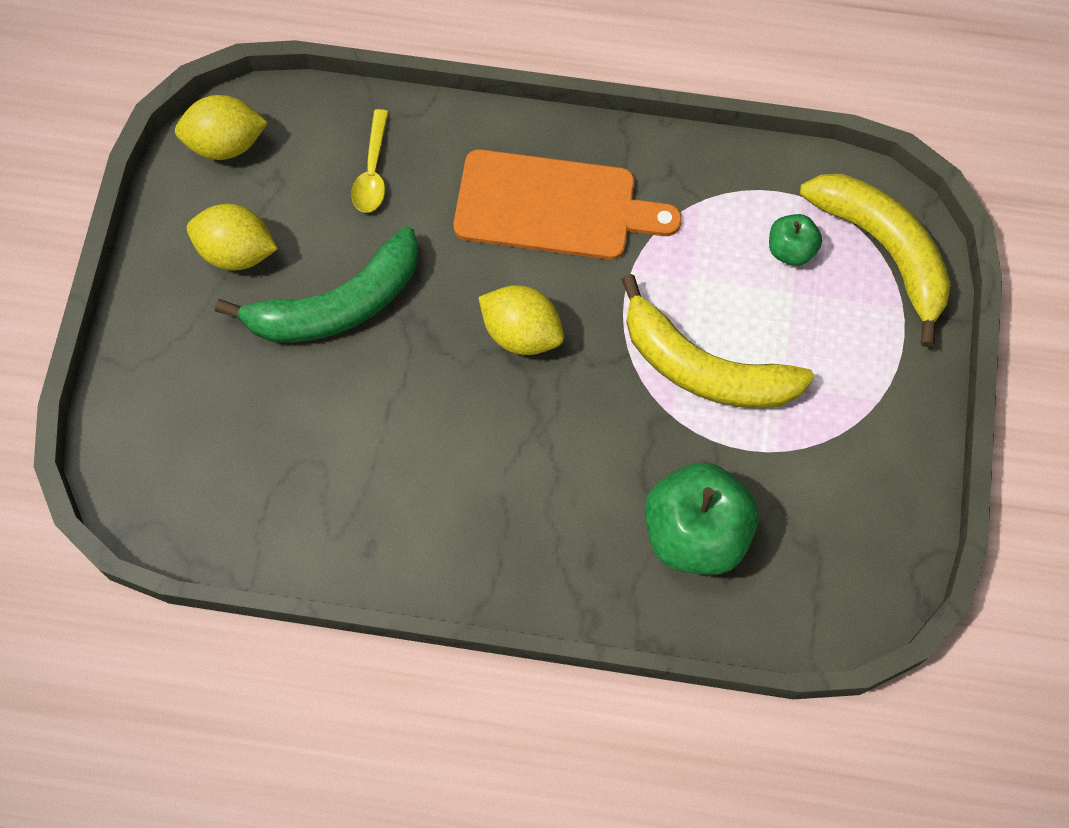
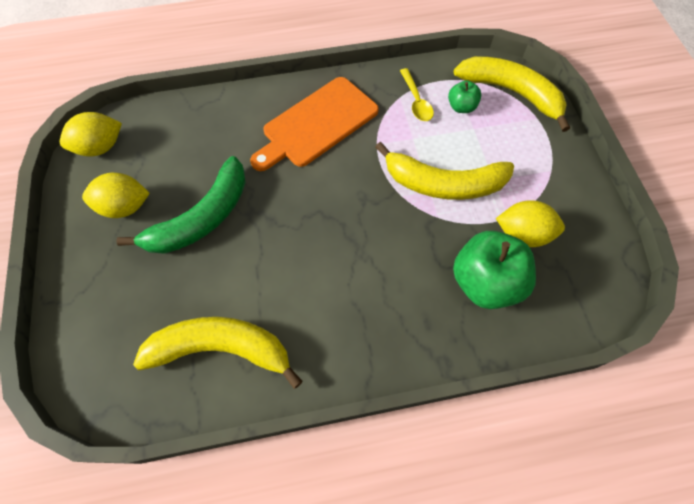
camera: 20 degrees left, 5 degrees down
(308, 498) = (221, 349): none -> yellow banana
(372, 171) = (199, 136): yellow spoon -> yellow spoon (416, 101)
(521, 333) = (325, 198): yellow lemon -> yellow lemon (523, 234)
(554, 207) = (317, 124): orange cutting board -> orange cutting board turned 150 degrees clockwise

